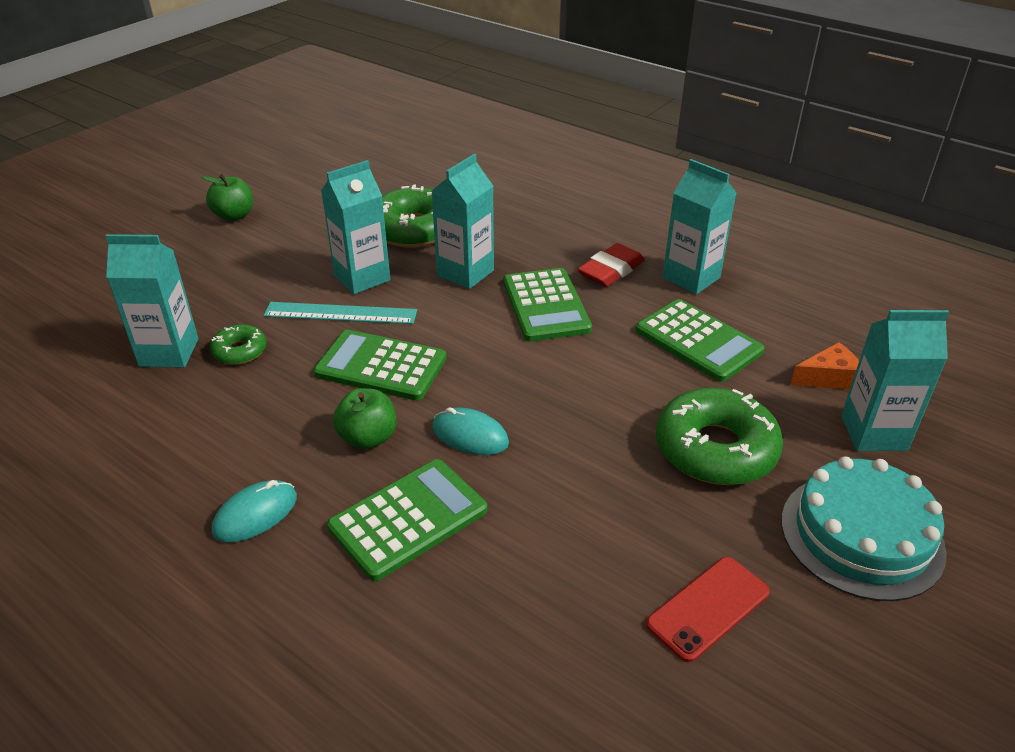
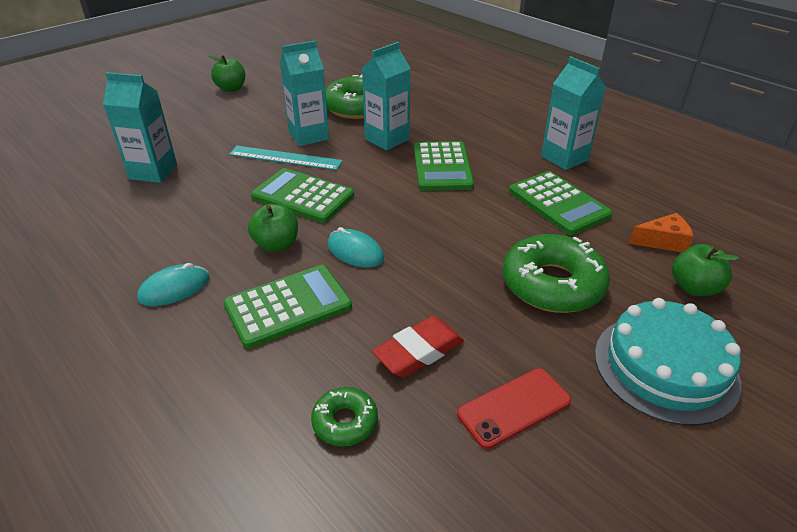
camera: 10 degrees right, 0 degrees up
(239, 351) = (203, 176): green donut -> green donut (345, 422)
(611, 271) = (501, 147): red eraser -> red eraser (418, 352)
(873, 433) = (694, 288): turquoise carton -> green apple

